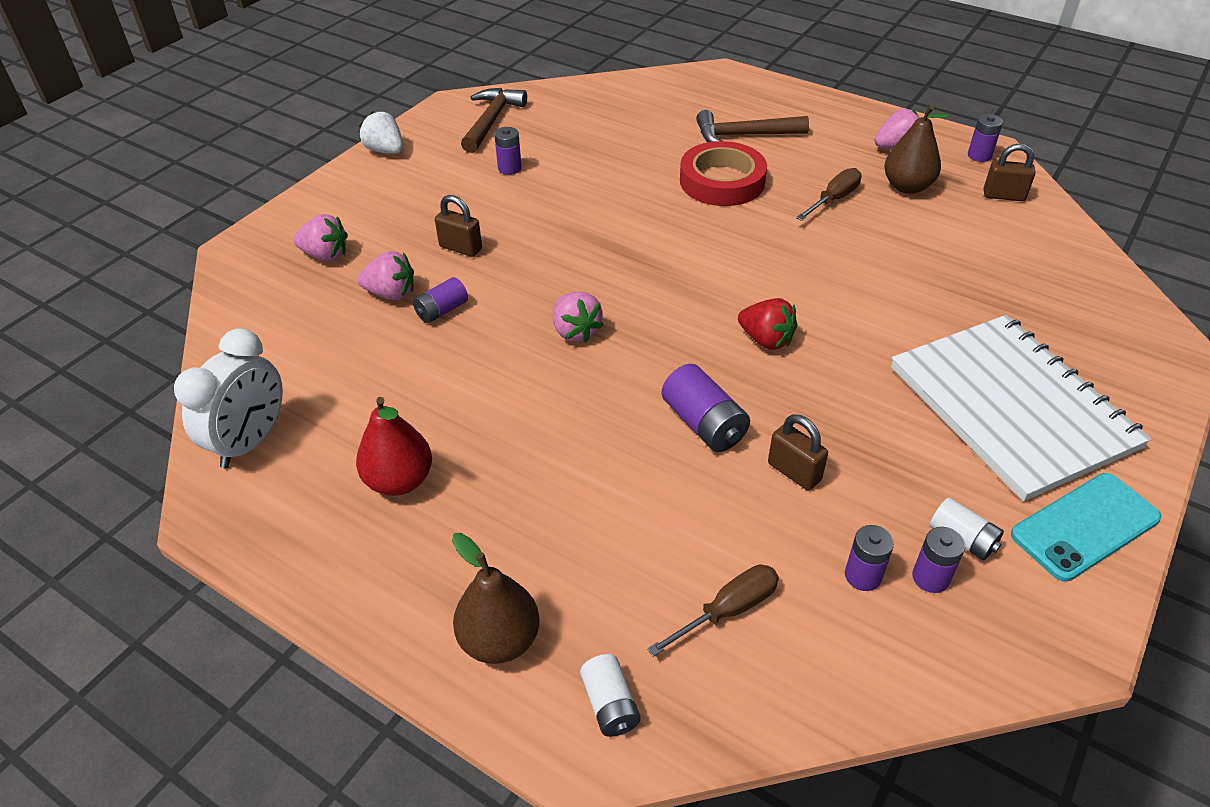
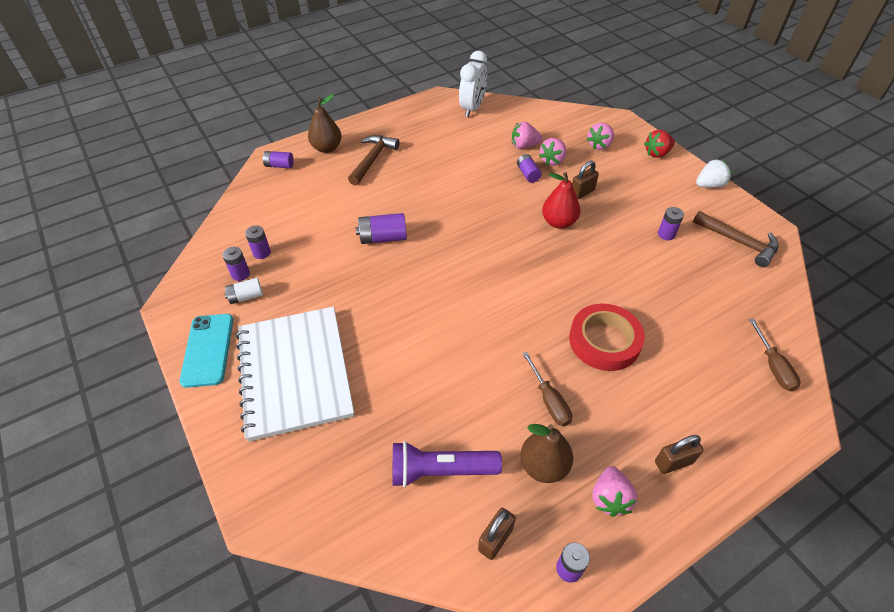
camera: 115 degrees right, 5 degrees up
(250, 442) = (472, 108): white clock -> white clock turned 120 degrees counterclockwise
(399, 481) = (421, 140): red pear -> red pear (558, 222)
(576, 331) = (481, 215): pink strawberry -> pink strawberry (524, 146)
(610, 704) = (279, 165): white battery -> purple battery
(728, 610) = (285, 207): brown screwdriver -> brown screwdriver (773, 366)
(744, 135) = (670, 387): brown hammer -> brown hammer (372, 160)
(766, 340) = (424, 288): red strawberry -> red strawberry (657, 153)
(794, 472) = (330, 257): brown padlock -> brown padlock (673, 462)
(984, 244) = (440, 471): none -> purple flashlight
(1011, 407) = (295, 373): white notebook -> white notebook turned 75 degrees clockwise

